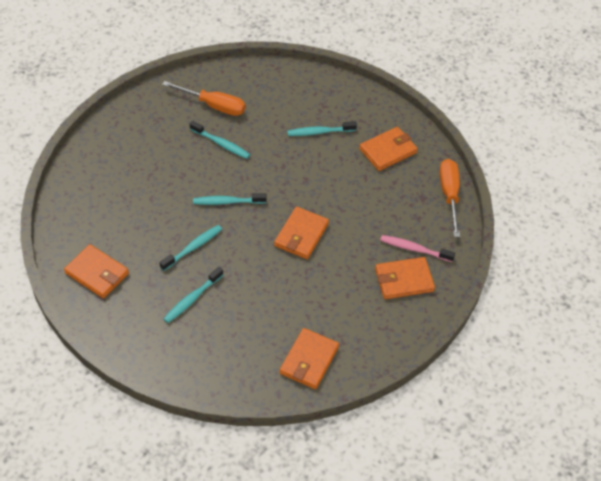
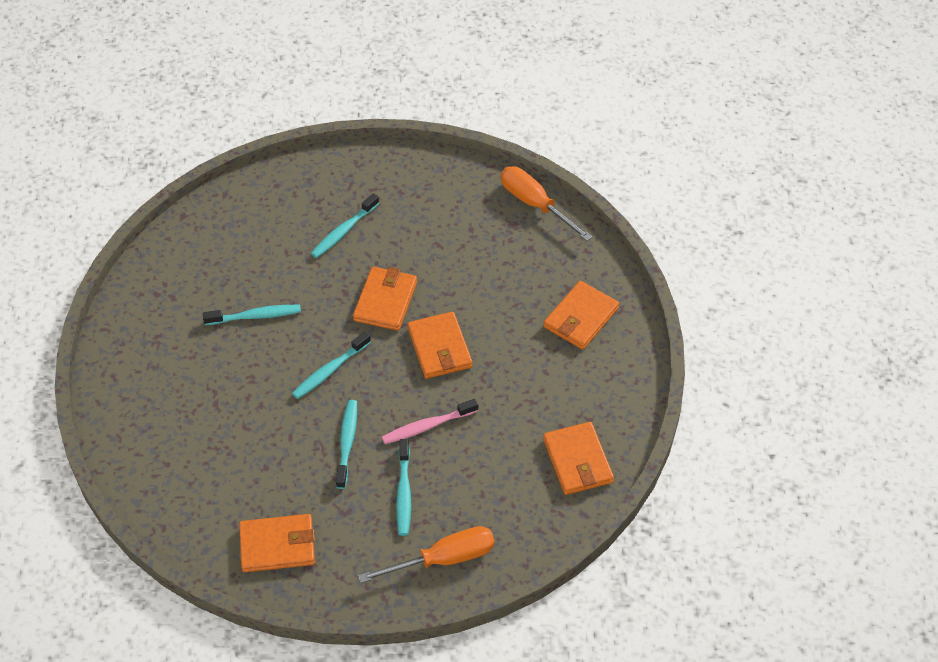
camera: 40 degrees left, 0 degrees up
(214, 106) = (202, 282): orange screwdriver -> orange screwdriver (444, 559)
(387, 151) = (431, 202): orange wallet -> orange wallet (385, 301)
(414, 249) = (559, 281): pink toothbrush -> pink toothbrush (427, 426)

